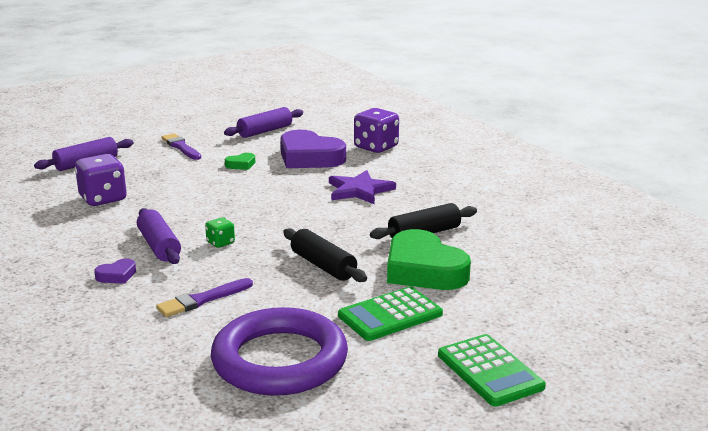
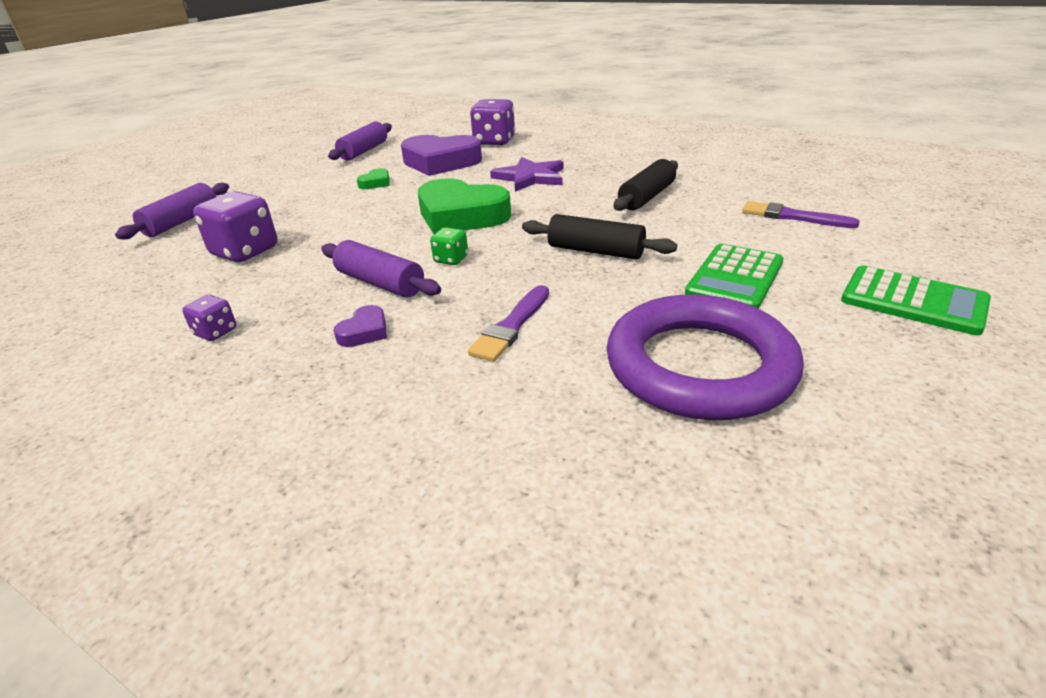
camera: 25 degrees left, 10 degrees up
(39, 250) = (215, 332): none -> purple dice
(181, 147) = (286, 182): purple brush -> purple brush (792, 216)
(423, 270) = (697, 227): green heart -> green heart (461, 215)

